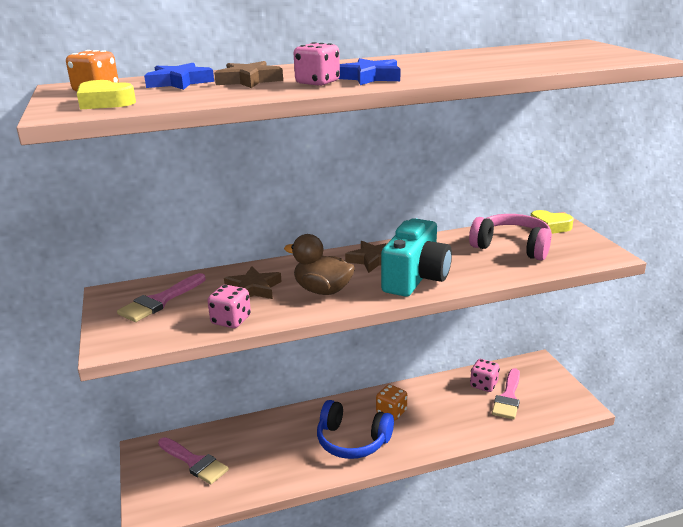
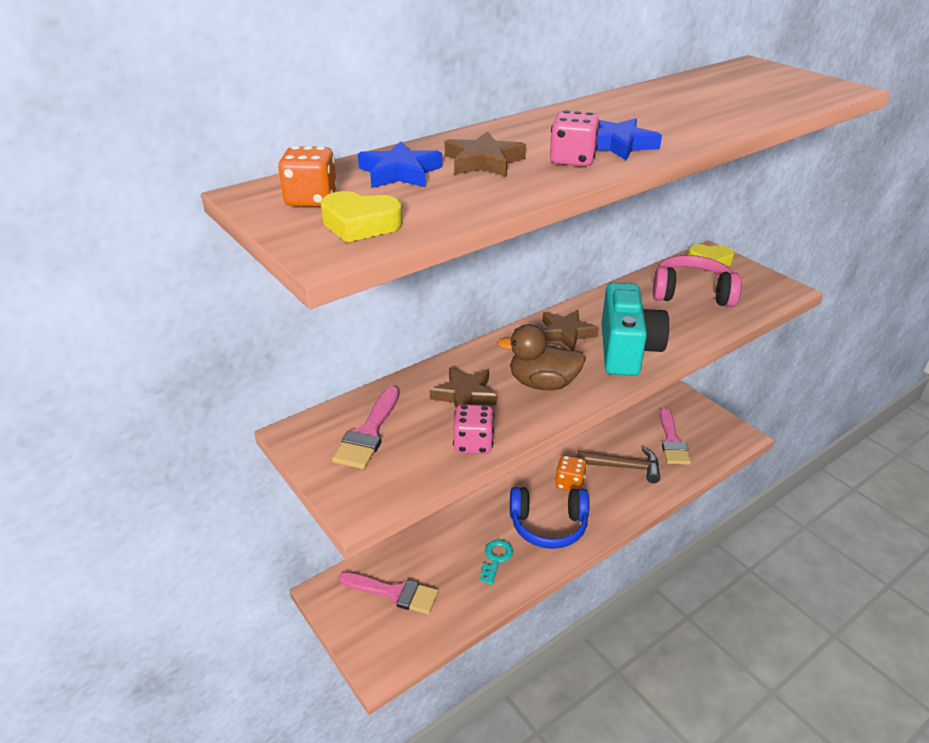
camera: 20 degrees left, 10 degrees up
(291, 456) = (496, 558): none -> turquoise key
(448, 409) = (623, 467): none -> brown hammer
(483, 385) = (642, 432): pink dice -> none

